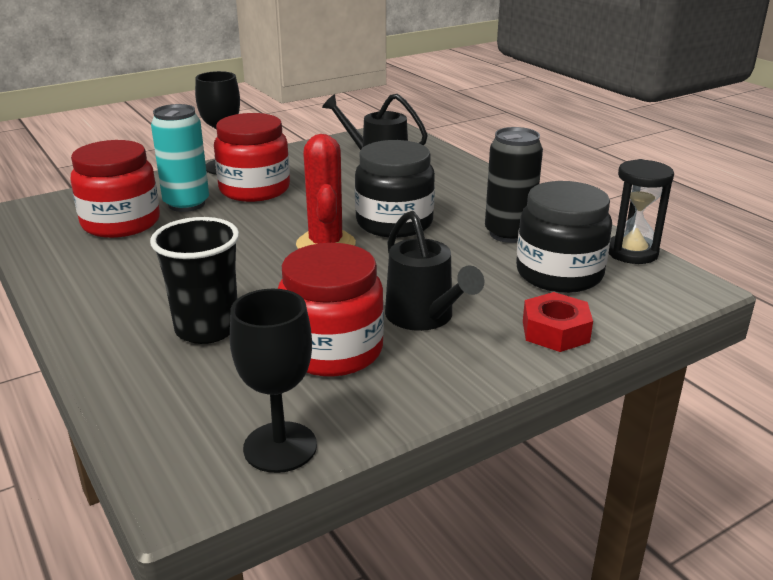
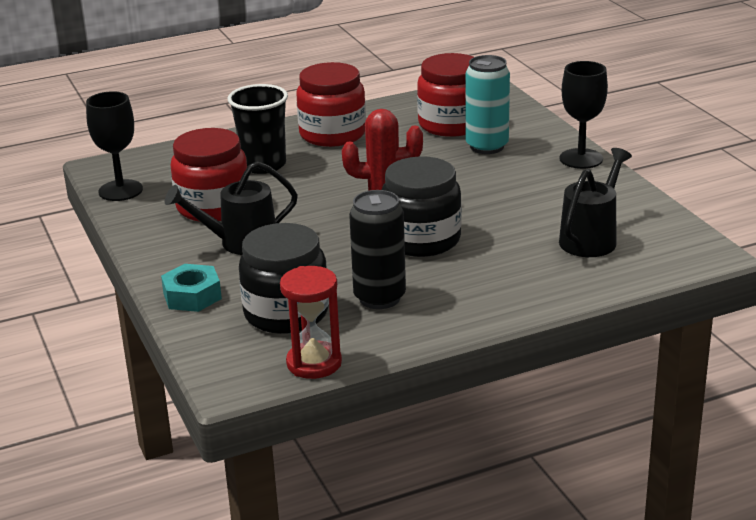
camera: 100 degrees right, 0 degrees up
(254, 189) = (518, 174): red jar -> red jar (332, 134)
(555, 331) = (192, 296): red nut -> turquoise nut
(632, 252) = (314, 363): black hourglass -> red hourglass

